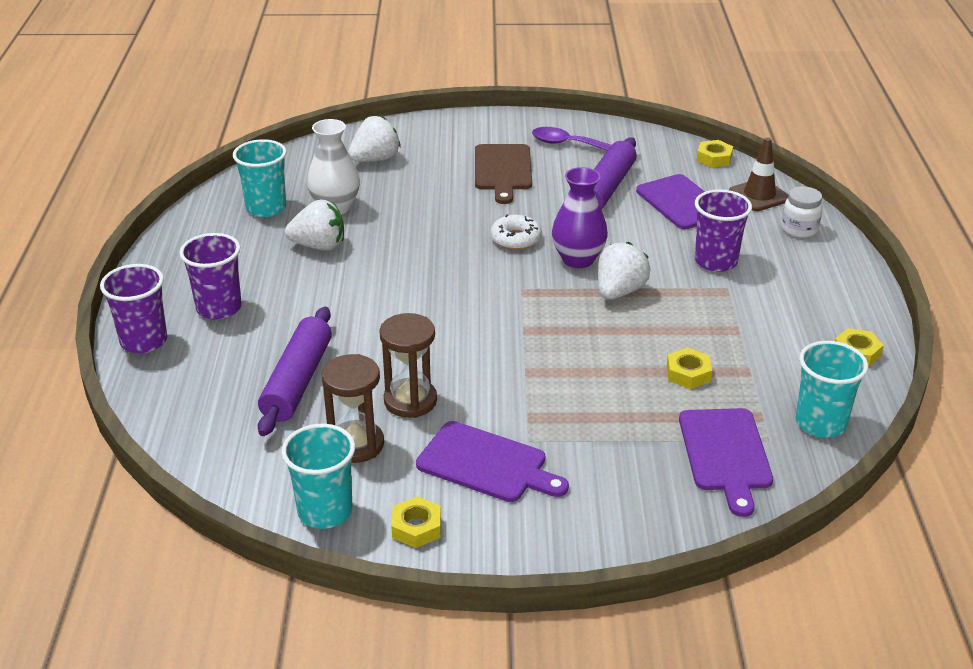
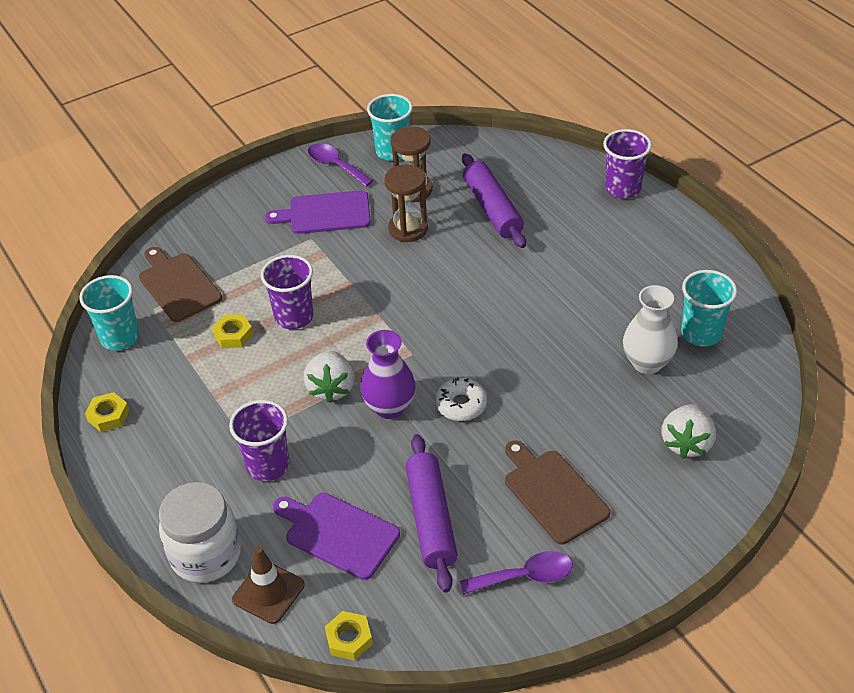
camera: 150 degrees right, 10 degrees up
(219, 308) = (609, 232): purple cup -> purple cup (294, 317)
(319, 246) = (610, 317): white strawberry -> none
(416, 527) = (335, 165): yellow nut -> purple spoon
(725, 454) = (178, 285): purple cutting board -> brown cutting board
(799, 229) = (206, 554): white jar -> white jar, size x1.76

